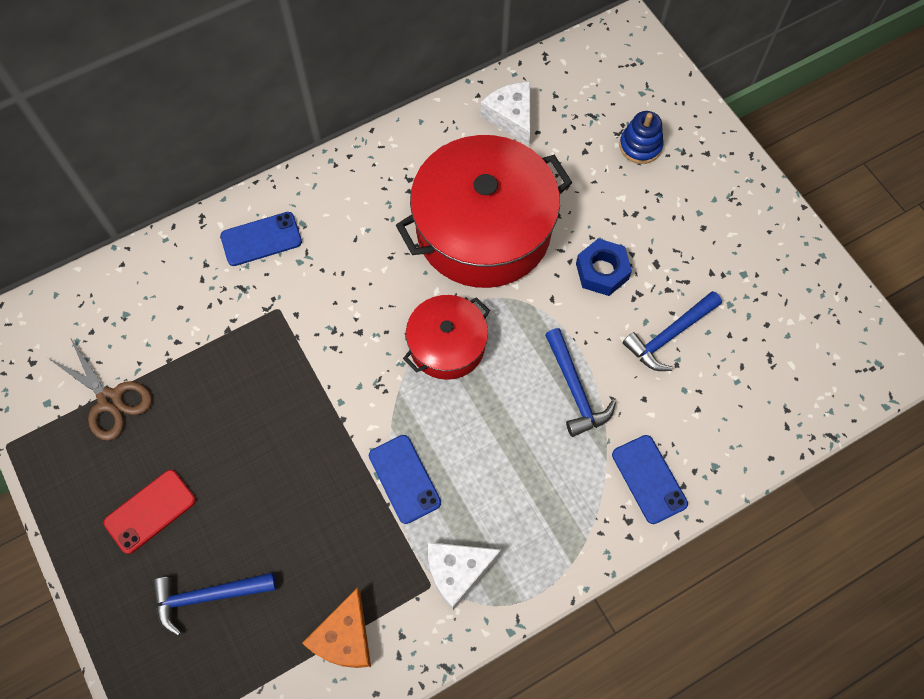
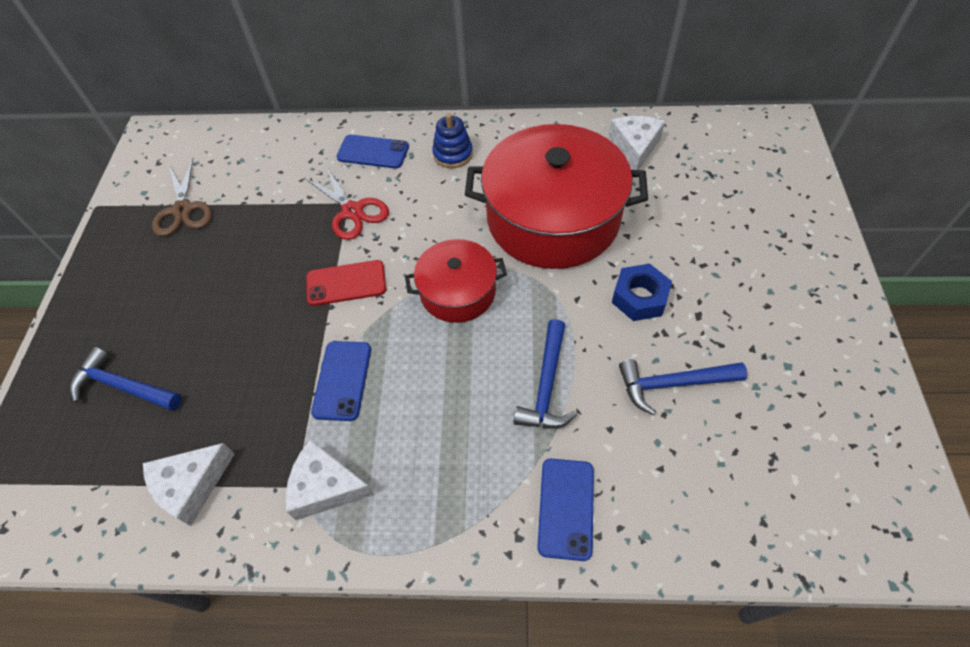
camera: 35 degrees right, 10 degrees down
(150, 511) = (141, 300): red phone -> red phone (346, 283)
(290, 314) = (352, 211): none -> red scissors
(344, 637) = (191, 486): orange cheese -> white cheese
(640, 146) = (742, 213): blue stacking toy -> blue stacking toy (453, 154)

